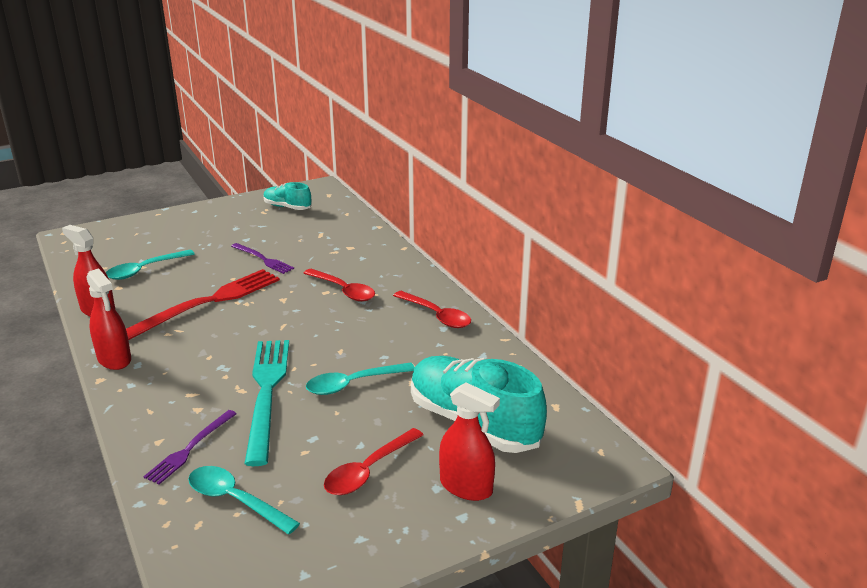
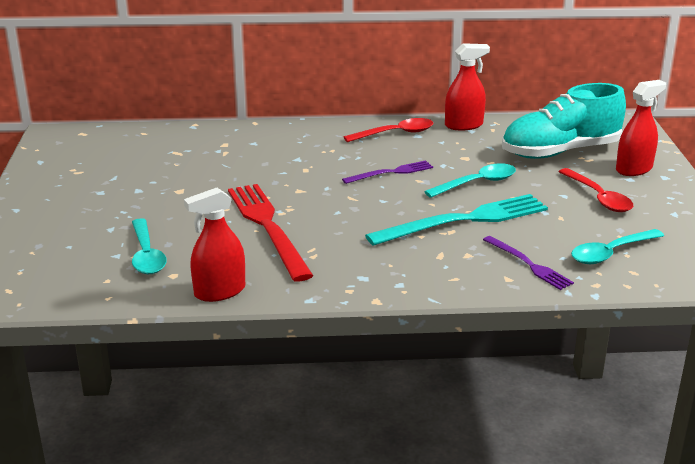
camera: 65 degrees left, 0 degrees up
(114, 359) = (342, 289): red spray bottle -> red spray bottle (463, 125)
(263, 259) = (200, 187): purple fork -> purple fork (391, 172)
(266, 393) = (464, 220): turquoise fork -> turquoise fork turned 135 degrees clockwise
(287, 207) = (85, 158): turquoise shoe -> none
(343, 290) = (311, 161): red spoon -> none
(353, 384) = (477, 183): turquoise spoon -> turquoise spoon turned 120 degrees counterclockwise

